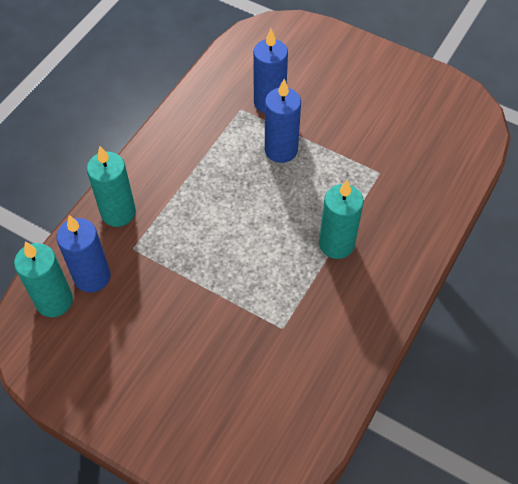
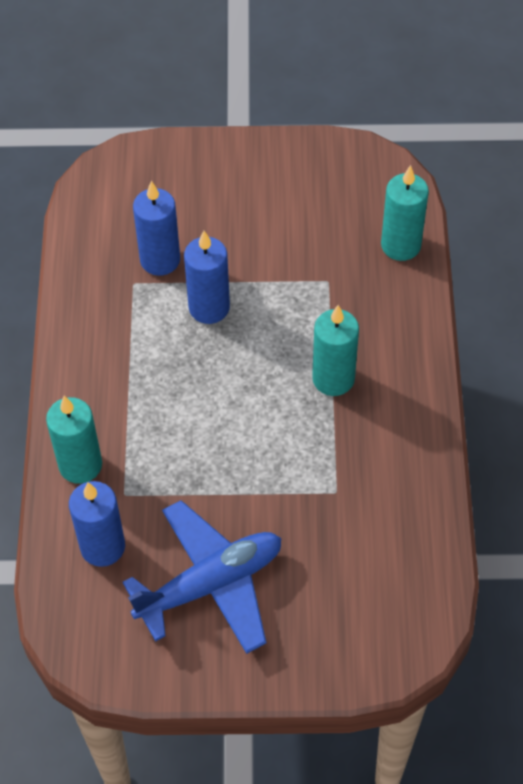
camera: 30 degrees left, 0 degrees up
(54, 301) = (80, 593): turquoise candle -> turquoise candle (400, 245)
(145, 345) = (210, 584): none -> blue plane

